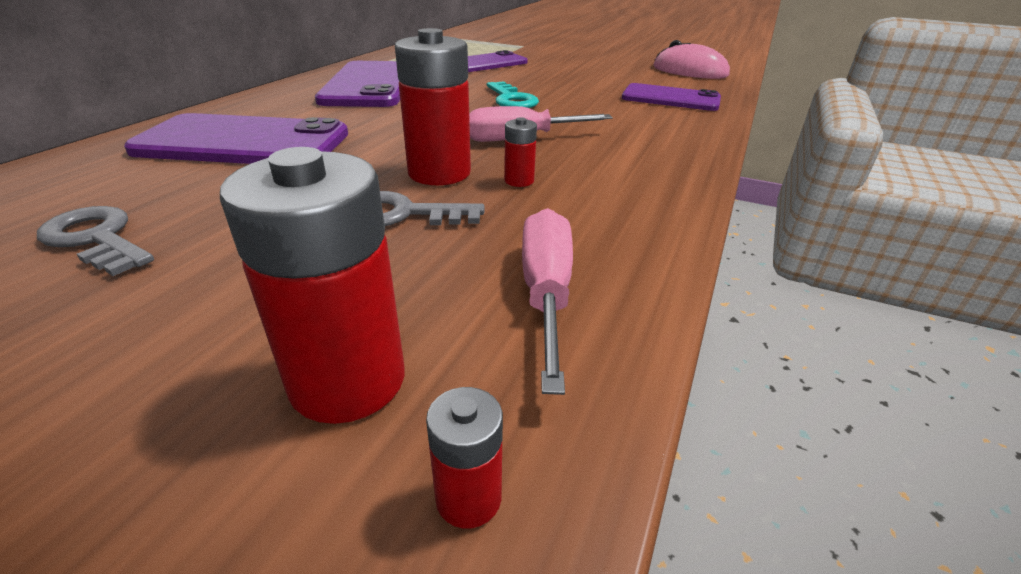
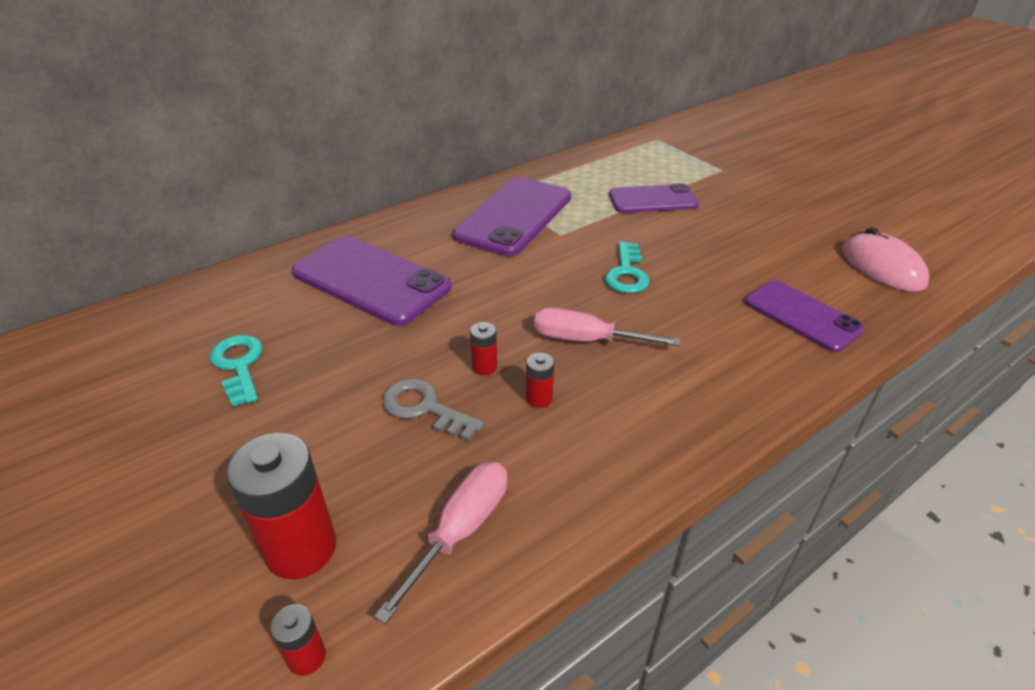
camera: 30 degrees right, 5 degrees up
(96, 239) = (239, 365): grey key -> turquoise key
(439, 173) = (484, 367): red battery -> red battery, size x0.47

